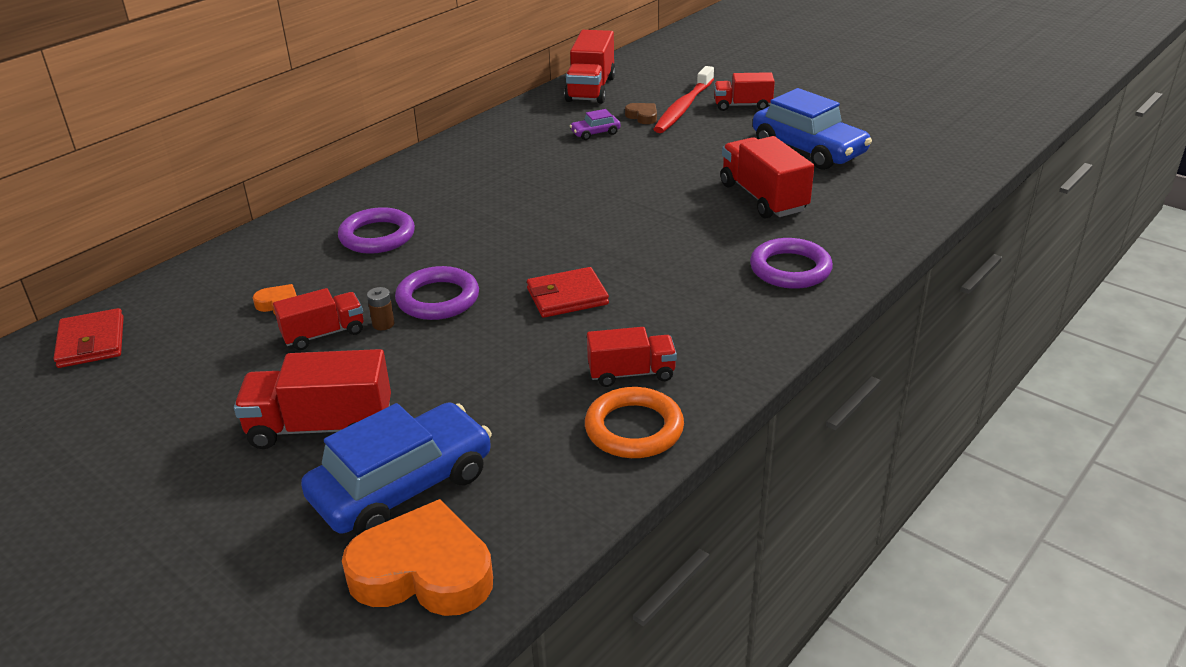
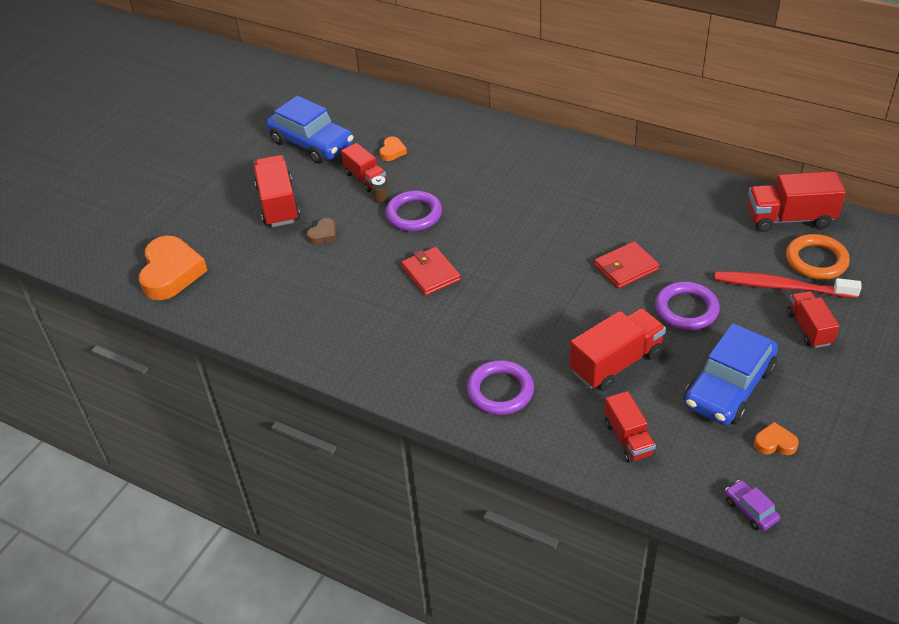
camera: 80 degrees right, 10 degrees up
(91, 342) = (341, 98): red wallet -> red wallet (626, 267)
(377, 236) = (484, 166): purple ring -> purple ring (686, 309)
(402, 486) = (233, 248): blue car -> blue car (312, 143)
(595, 133) = (696, 239): purple car -> purple car (750, 510)
(631, 373) = (347, 321): red truck -> red truck (628, 438)
(634, 428) = (290, 331): orange ring -> orange ring (816, 260)
(642, 116) = (746, 262): brown heart -> brown heart (323, 234)
(880, 141) = (774, 443): none -> orange heart

